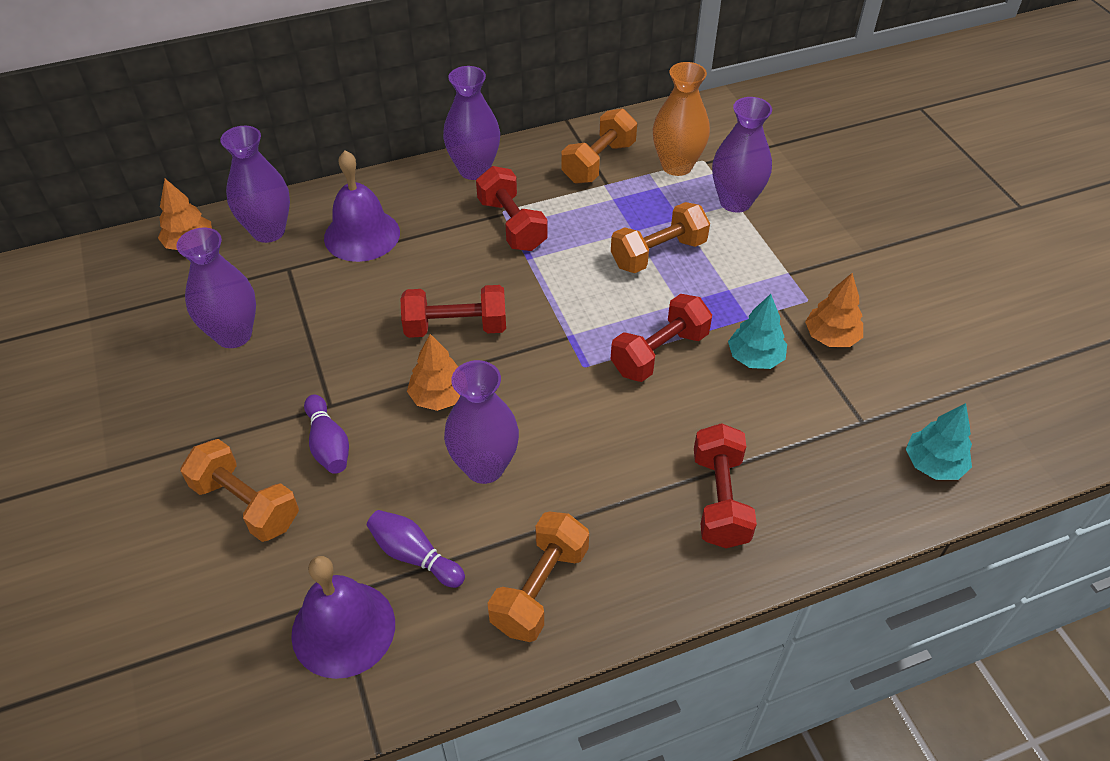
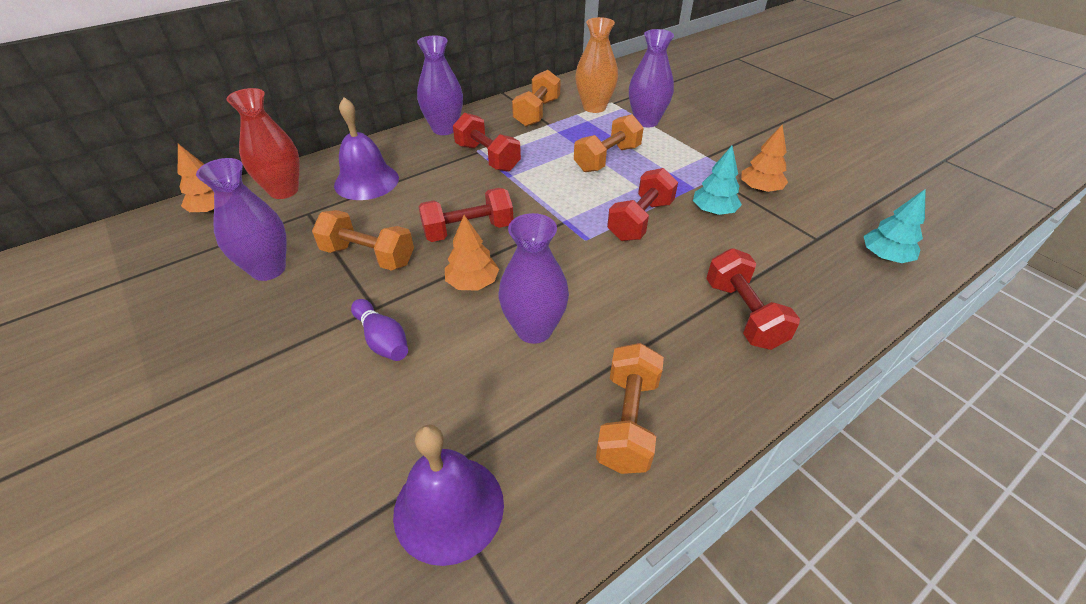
camera: 15 degrees left, 5 degrees down
(246, 504) = (313, 409): orange dumbbell -> orange dumbbell (368, 256)
(268, 231) = (284, 190): purple vase -> red vase
(414, 555) = (497, 419): purple bowling pin -> none

